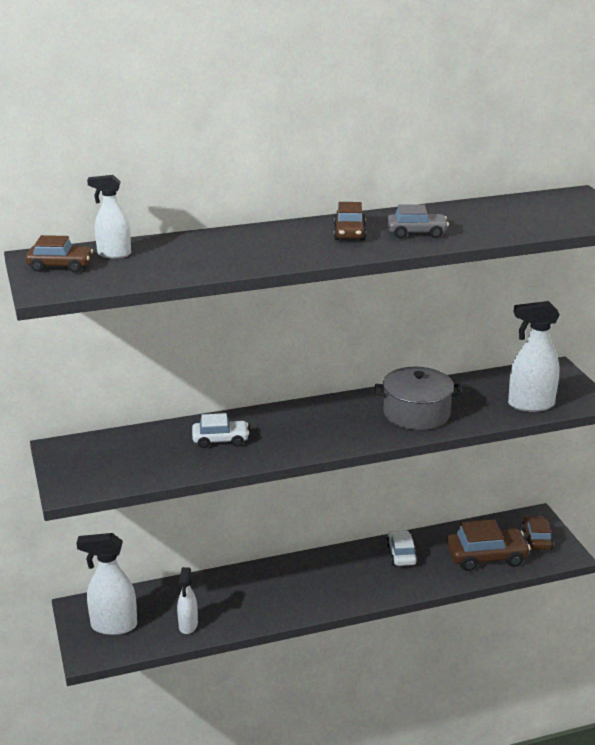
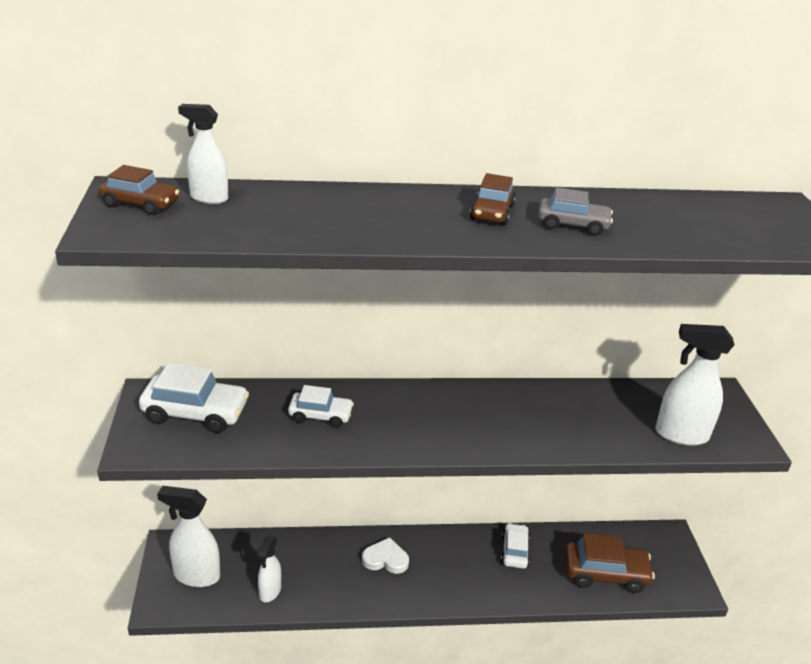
camera: 10 degrees right, 5 degrees up
(108, 455) = (195, 413): none -> white car
(286, 581) = (385, 559): none -> white heart
(416, 413) = (546, 422): grey pot -> none
(536, 539) = (665, 563): brown car -> none

